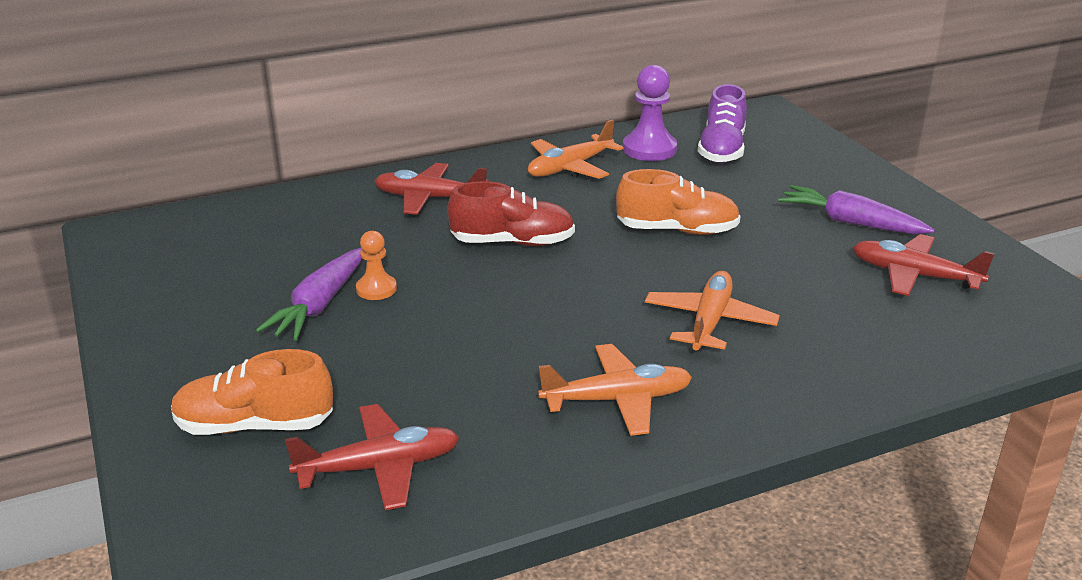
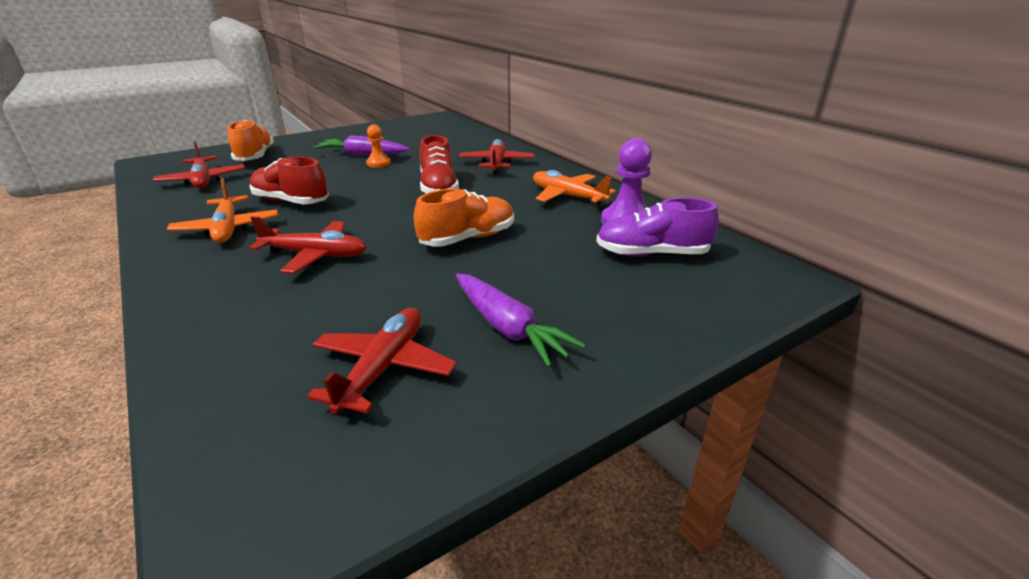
camera: 80 degrees right, 0 degrees up
(526, 356) = (291, 201): none -> red shoe
(677, 230) = (468, 239): orange shoe -> orange shoe turned 120 degrees counterclockwise
(710, 321) = (315, 255): orange plane -> red plane
(850, 222) = (508, 328): purple carrot -> purple carrot turned 120 degrees clockwise

